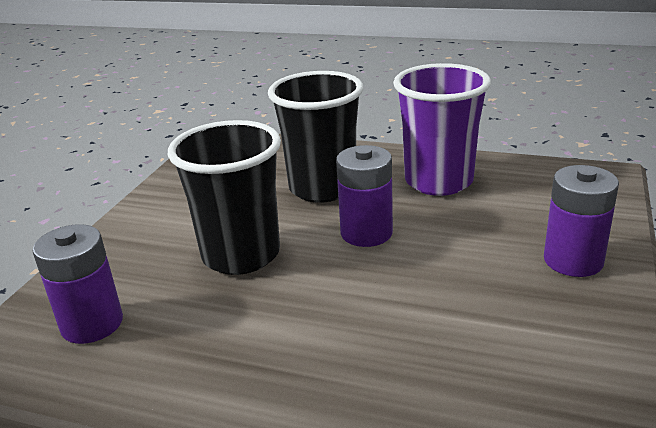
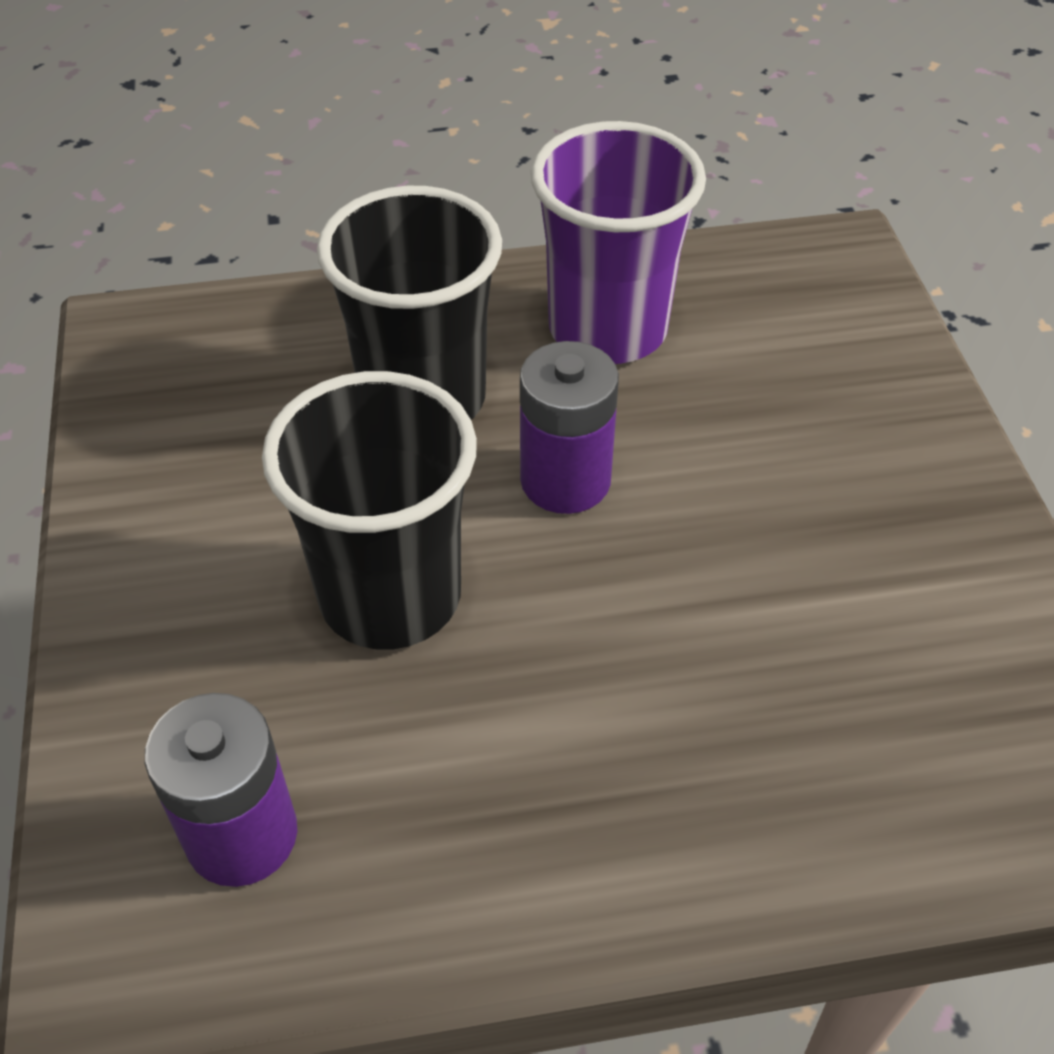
camera: 30 degrees left, 20 degrees up
(573, 260) = (892, 442): purple battery -> none

